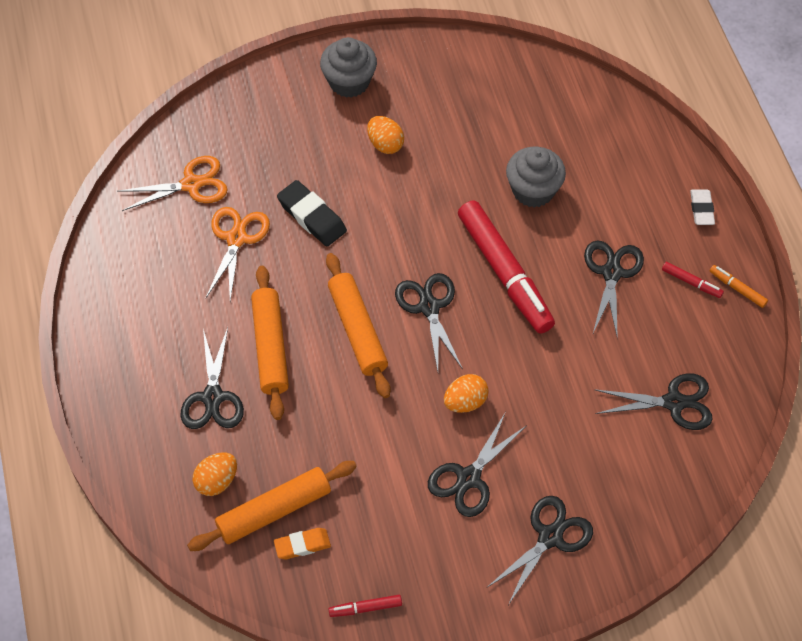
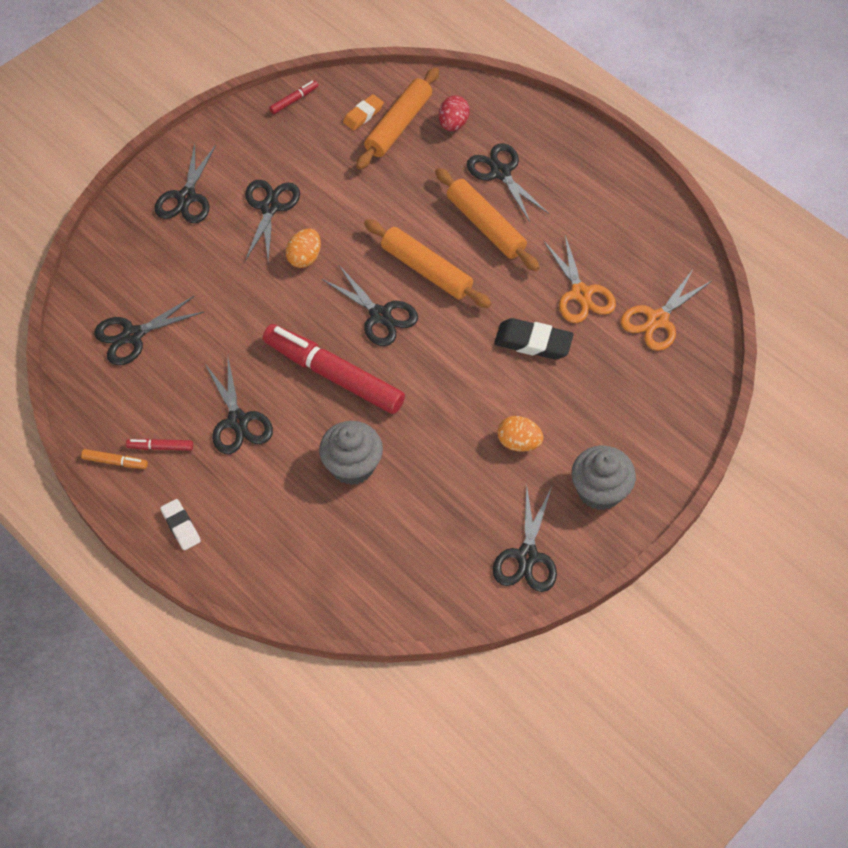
camera: 150 degrees right, 0 degrees up
(217, 481) = (453, 124): orange egg -> red egg
(438, 65) = (527, 556): none -> black scissors

